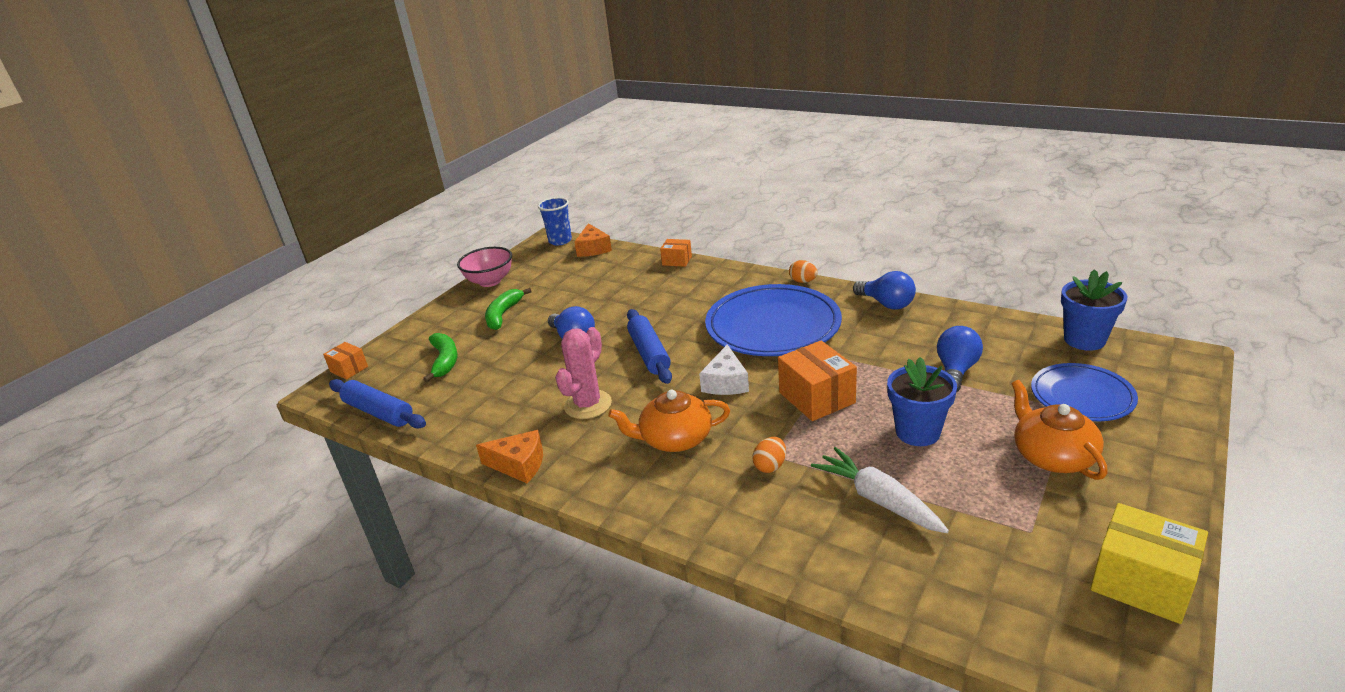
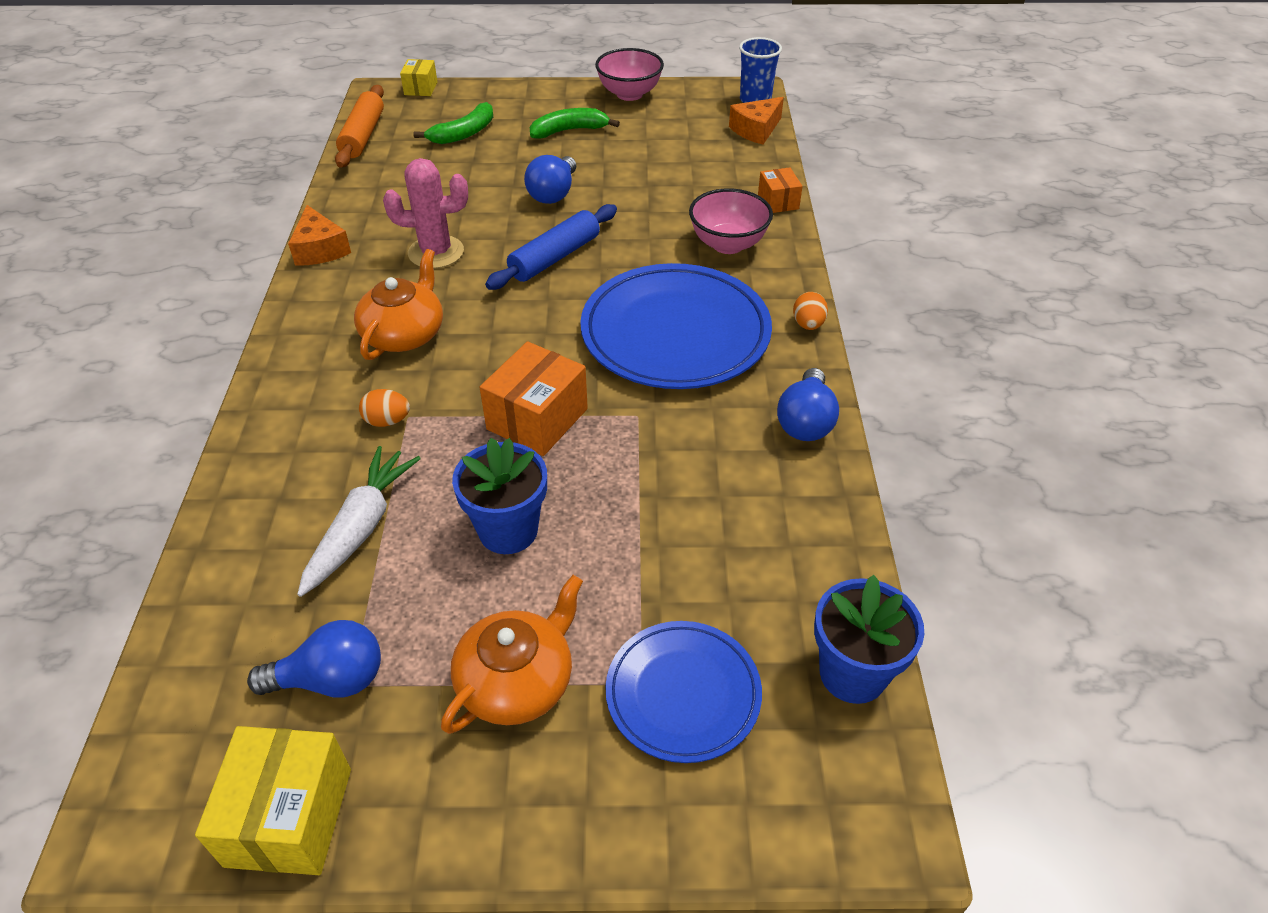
camera: 55 degrees right, 15 degrees up
(349, 369) = (421, 88): orange box -> yellow box
(378, 412) = (363, 136): blue rolling pin -> orange rolling pin
(674, 439) = (404, 334): orange teapot -> orange teapot turned 60 degrees clockwise
(702, 287) = (728, 244): none -> pink bowl
(726, 382) = (529, 335): white cheese -> none
(956, 371) = (672, 536): blue light bulb -> blue light bulb (331, 679)

